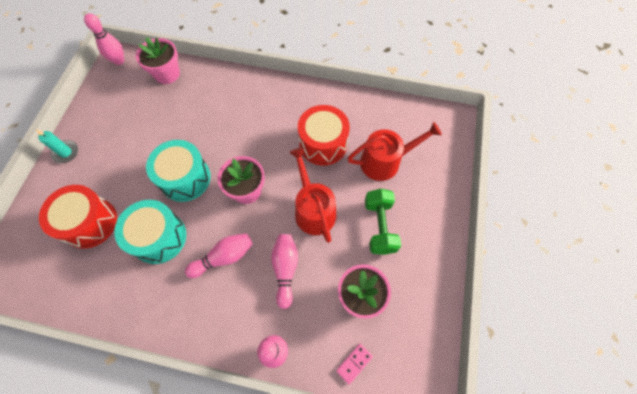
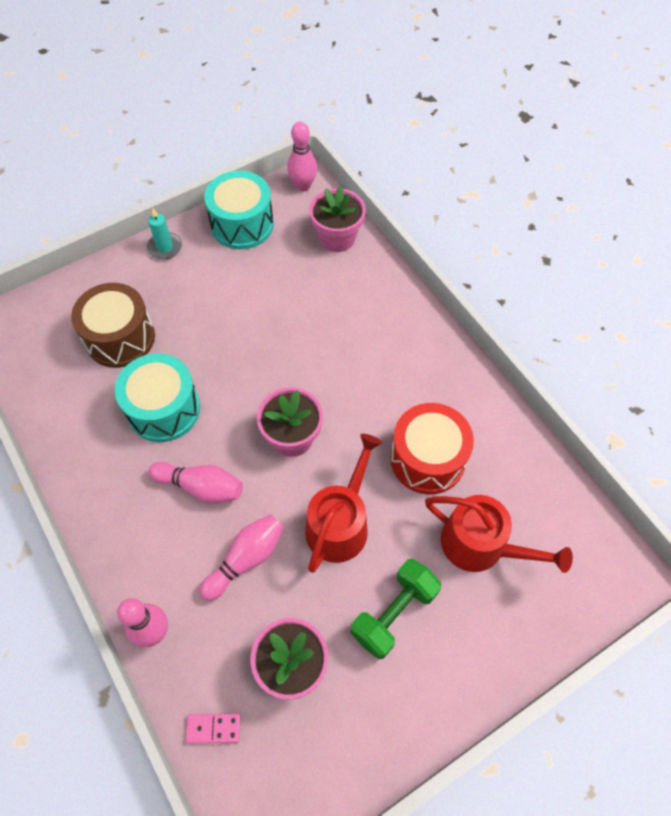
camera: 45 degrees right, 5 degrees down
(90, 222) = (120, 338): red drum -> brown drum
(185, 178) = (245, 369): turquoise drum -> turquoise drum (242, 224)

